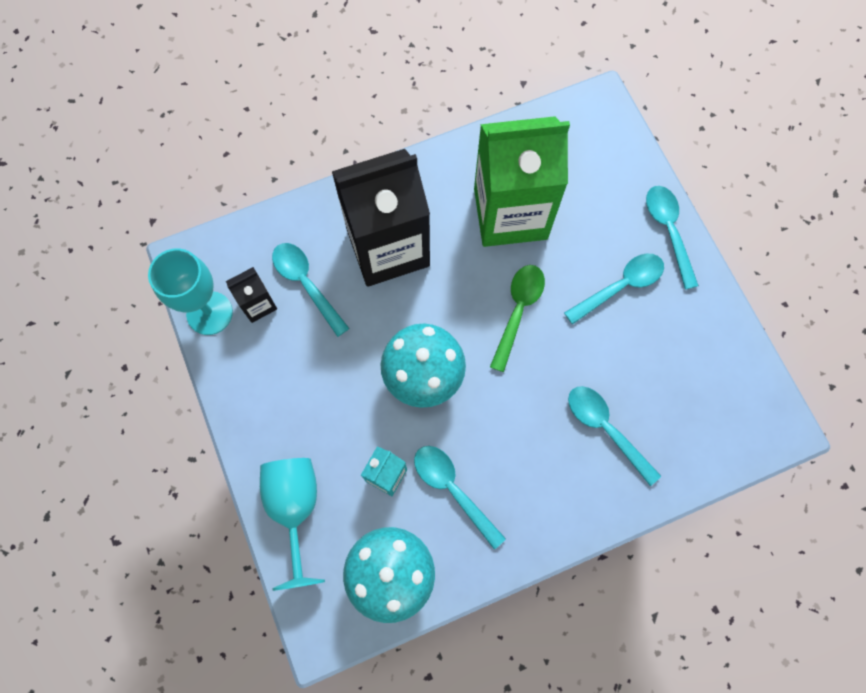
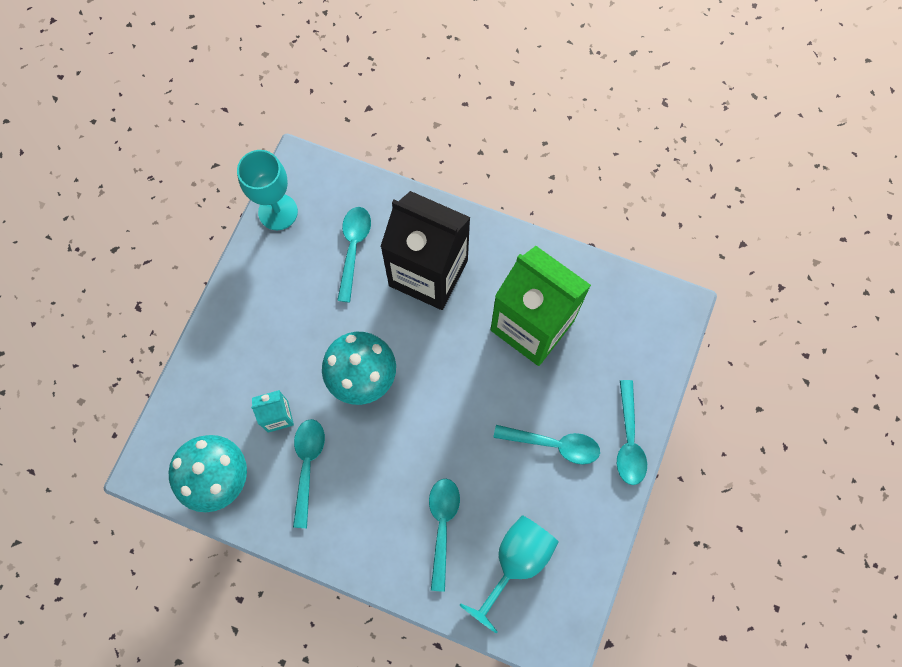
camera: 45 degrees right, 0 degrees up
(258, 304) = (311, 234): black carton -> none
(295, 508) = (206, 382): turquoise goblet -> turquoise goblet (516, 562)
(518, 311) = (467, 394): green spoon -> none
(668, 231) = (629, 440): turquoise spoon -> turquoise spoon turned 150 degrees clockwise

